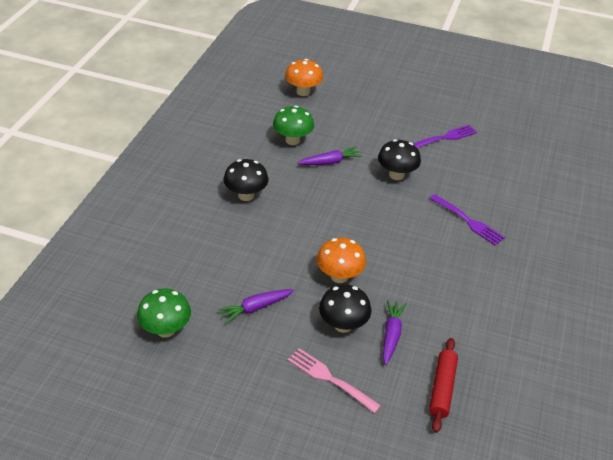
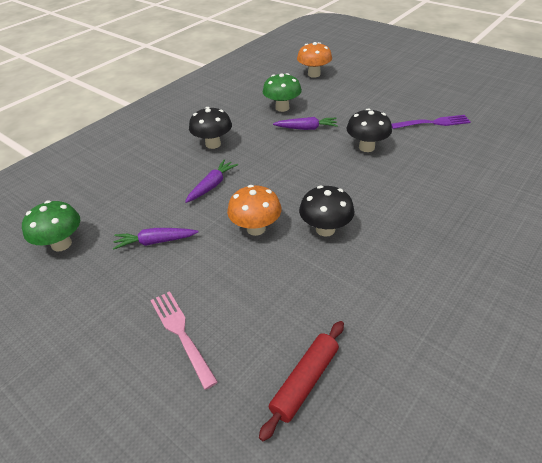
camera: 25 degrees right, 0 degrees up
(343, 325) = (230, 278): black mushroom -> black mushroom (325, 229)
(391, 335) = (277, 301): purple carrot -> purple carrot (212, 185)
(467, 221) = (424, 200): purple fork -> none

